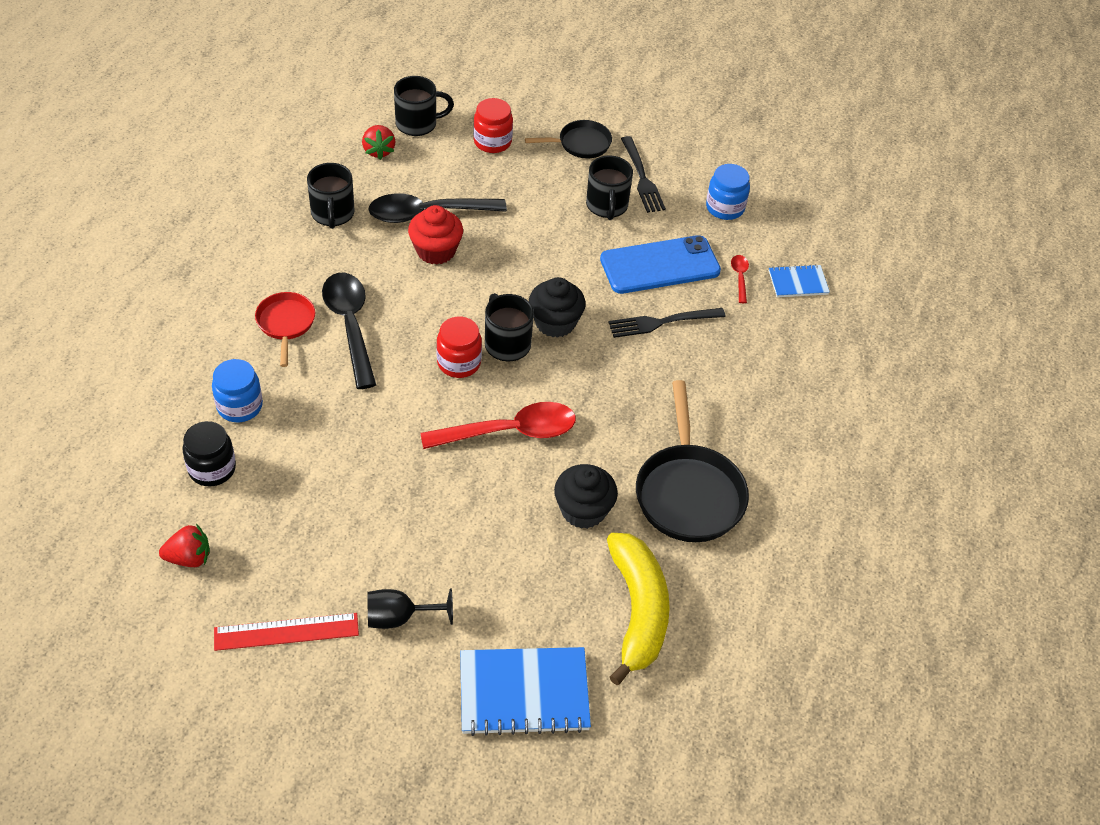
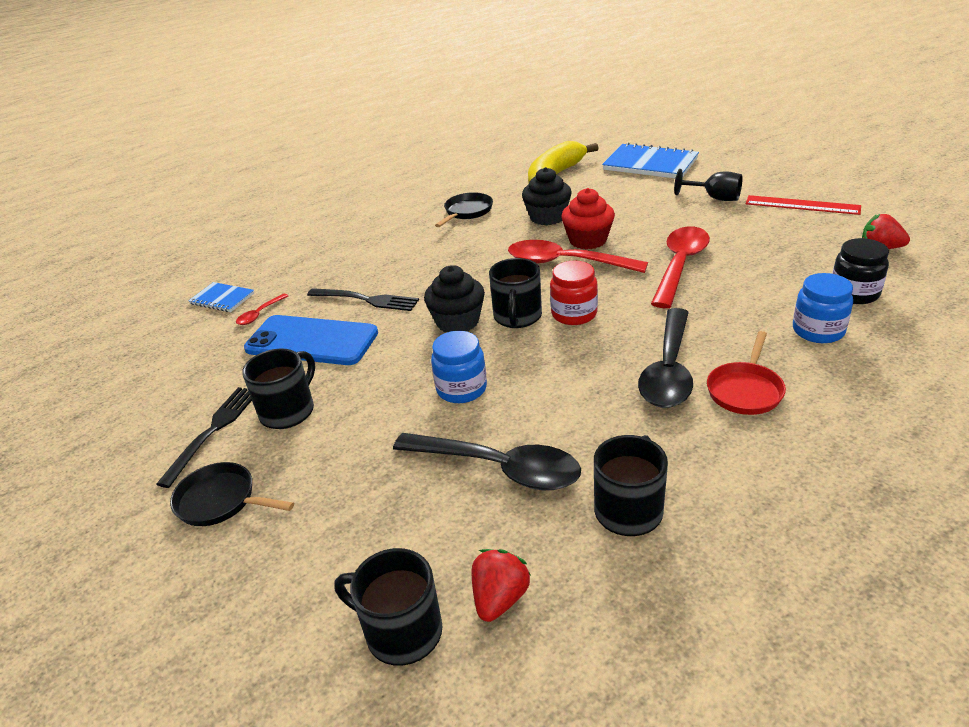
camera: 140 degrees left, 15 degrees down
(391, 463) = (680, 265): none -> red spoon
(436, 251) = (522, 419): red cupcake -> red cupcake (588, 240)
(492, 142) = (324, 549): red jar -> none
(688, 493) = (467, 212): black pan -> black pan, size x0.57
(725, 208) = (183, 373): blue jar -> blue jar (461, 389)

